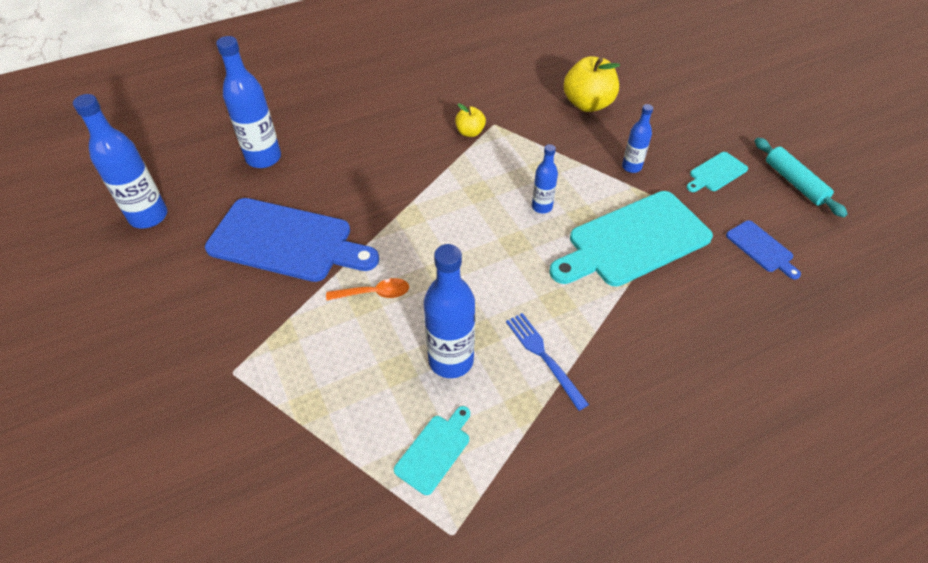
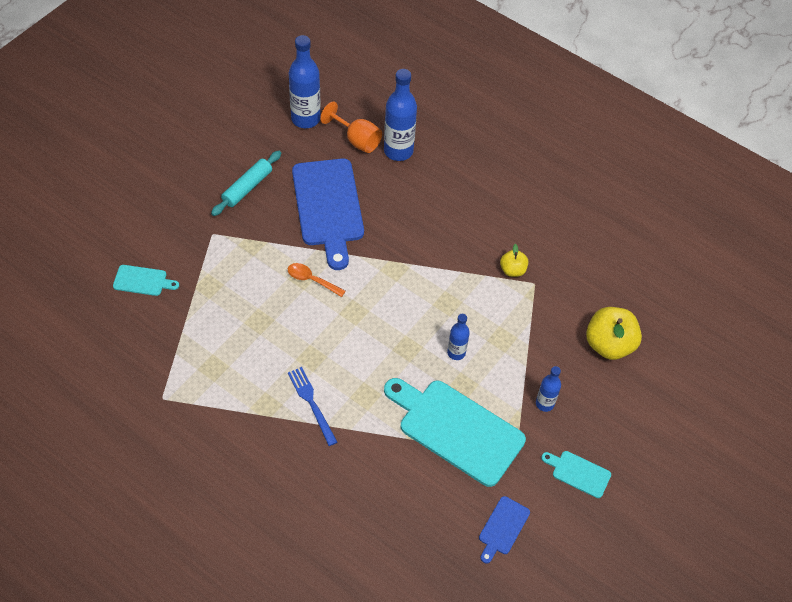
camera: 60 degrees right, 5 degrees up
(219, 184) = (357, 140): none -> orange goblet
(374, 293) = (312, 280): orange spoon -> orange spoon turned 150 degrees clockwise
(434, 450) = (211, 366): turquoise cutting board -> turquoise cutting board (143, 281)
(451, 360) = (281, 348): blue bottle -> none
(544, 357) = (312, 403): blue fork -> blue fork turned 60 degrees counterclockwise
(794, 182) = (605, 541): turquoise rolling pin -> turquoise rolling pin (247, 187)

